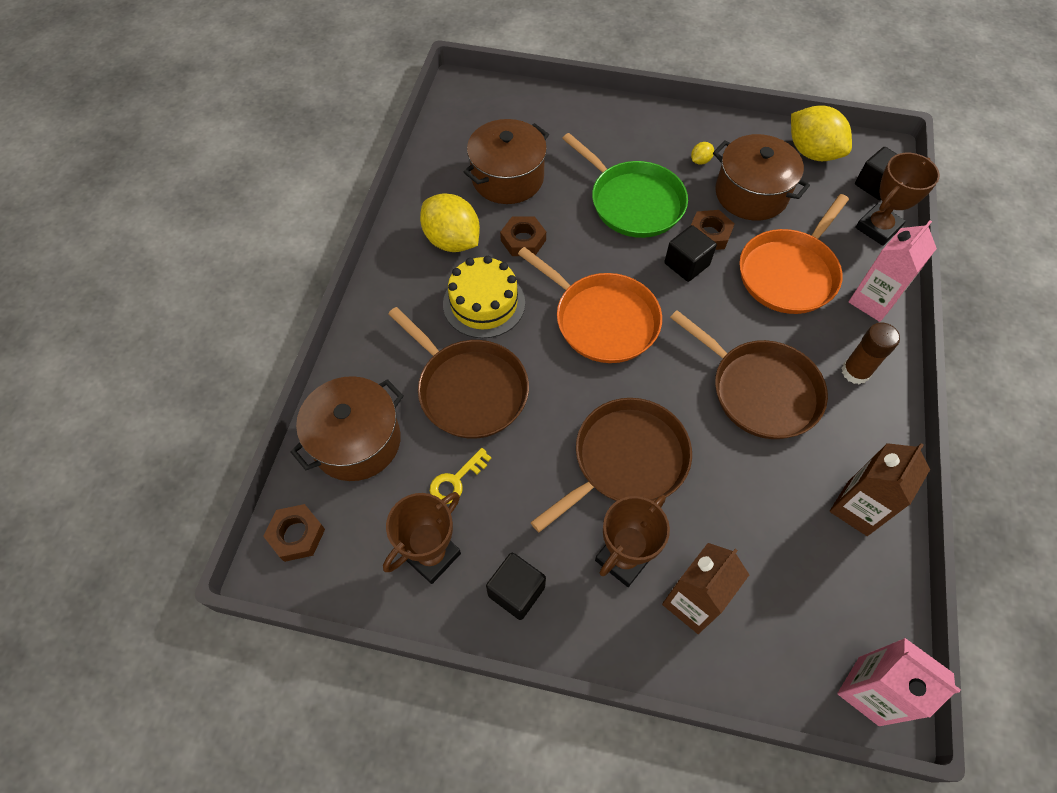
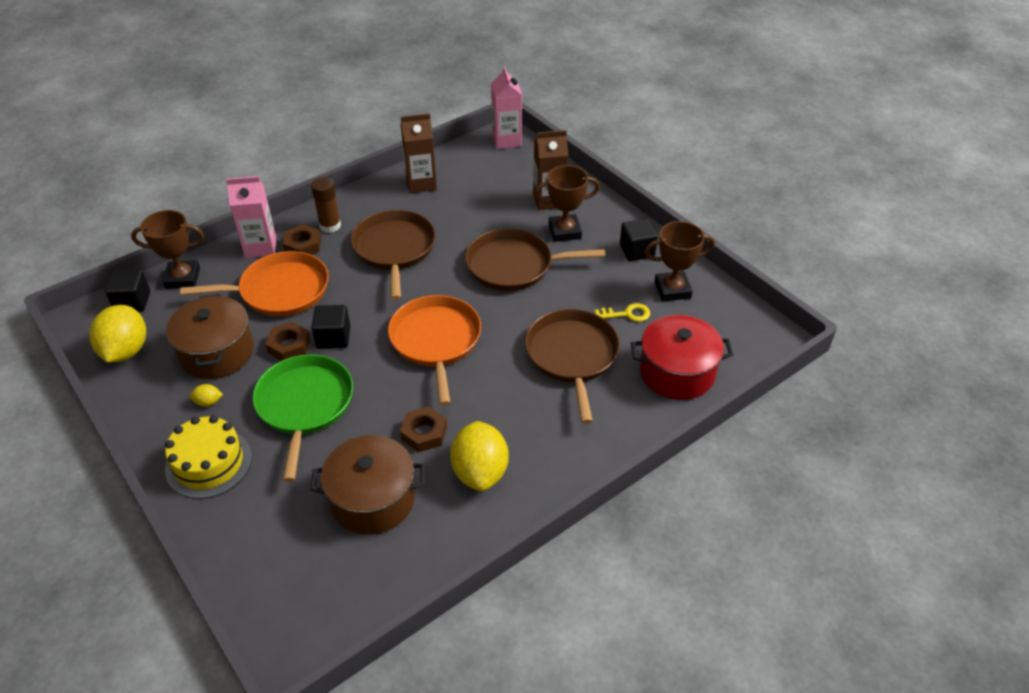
camera: 140 degrees left, 15 degrees down
(296, 535) = (752, 345): brown nut -> brown nut (303, 245)
(356, 441) = (677, 372): brown pot -> red pot
(484, 303) = (505, 405): yellow cake -> yellow cake (209, 463)

